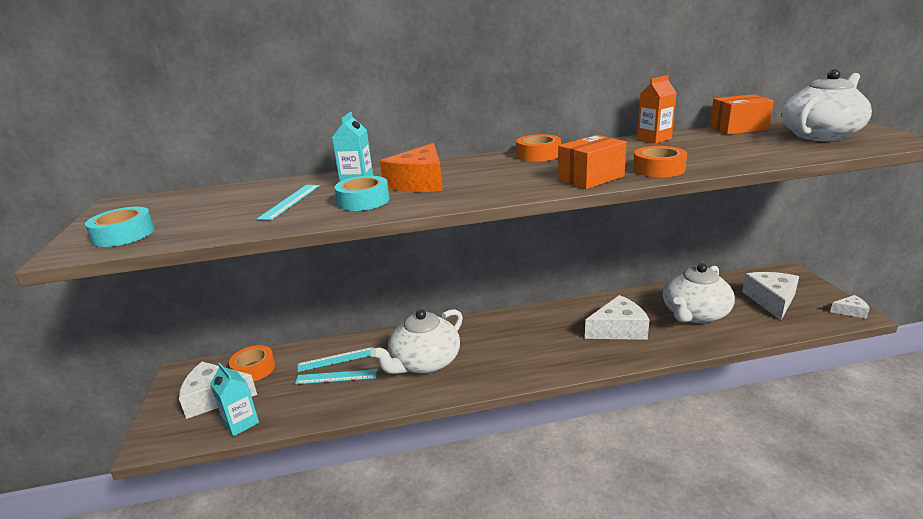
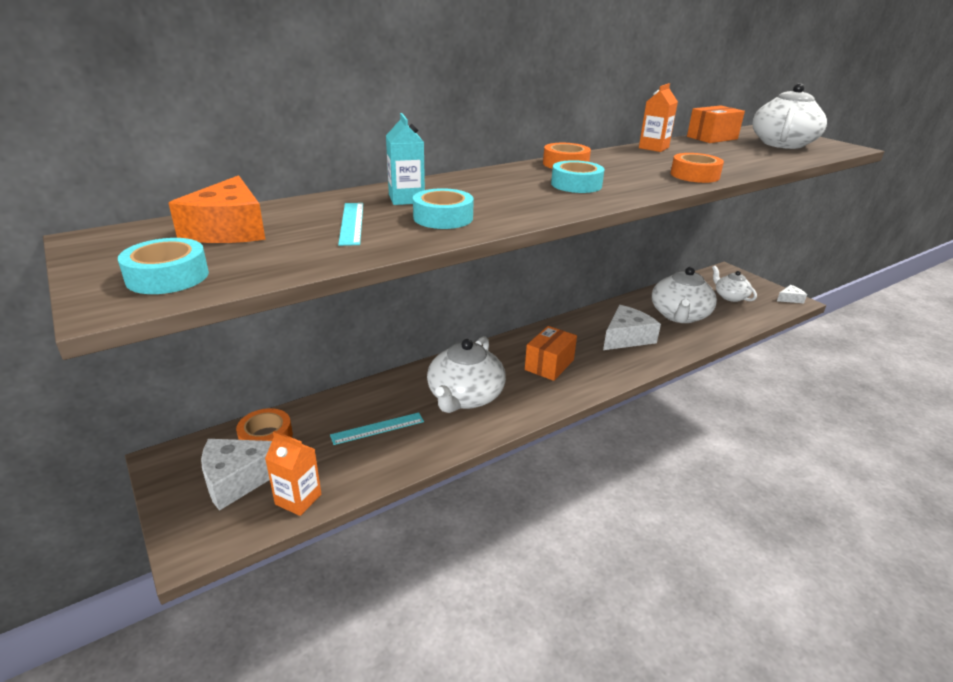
camera: 25 degrees left, 5 degrees up
(241, 423) = (298, 499): turquoise carton -> orange carton
(336, 359) = (363, 410): turquoise ruler -> none
(419, 182) = (479, 196): orange cheese -> orange cheese (228, 230)
(520, 175) = (576, 185): none -> turquoise tape
(591, 178) = (647, 185): orange box -> orange box (549, 365)
(771, 300) = (730, 296): white cheese -> white teapot

